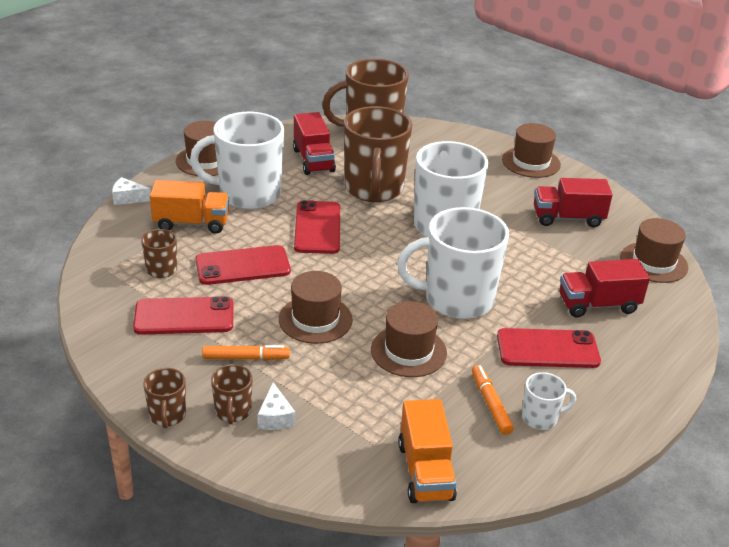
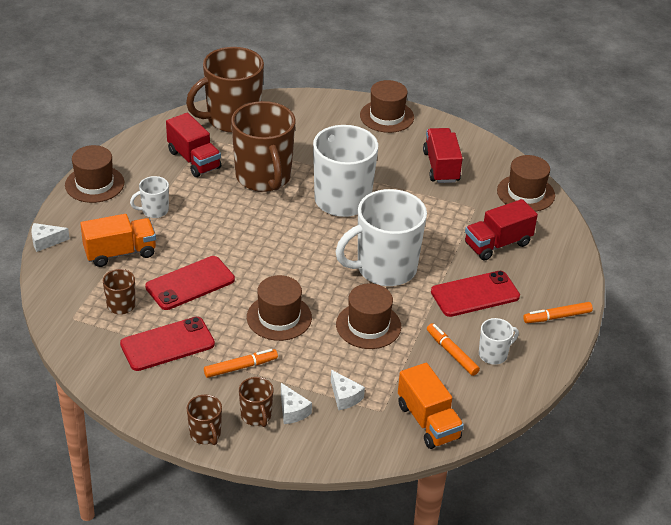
camera: 20 degrees left, 5 degrees up
(248, 194) = (154, 210): white mug -> white mug, size x0.45
(317, 228) = (234, 229): red phone -> none
(342, 418) = (345, 397): none -> white cheese
(568, 218) = (441, 167): red truck -> red truck turned 105 degrees clockwise
(637, 396) = (557, 317): none -> orange marker

